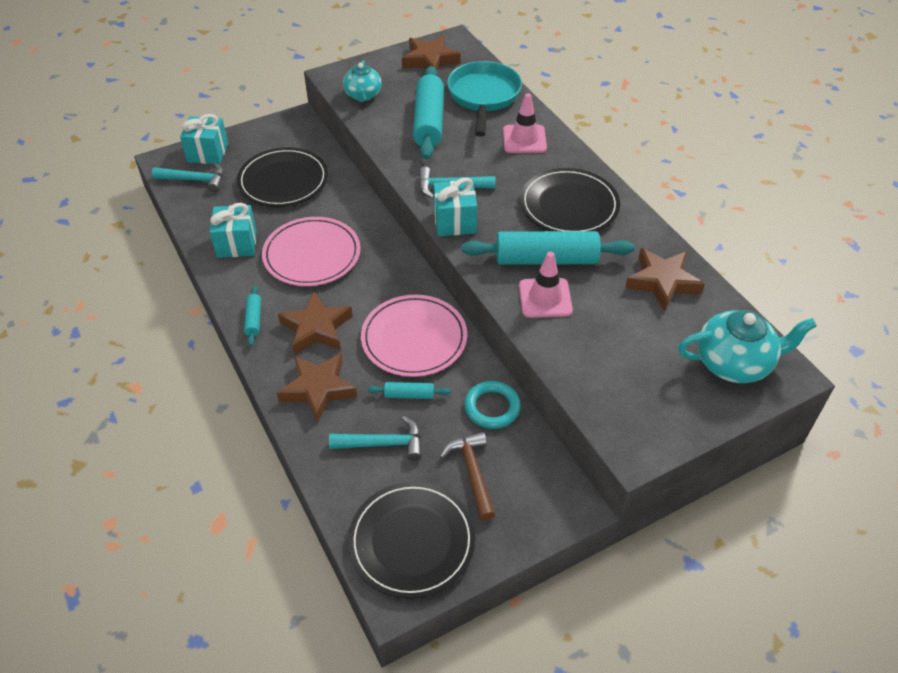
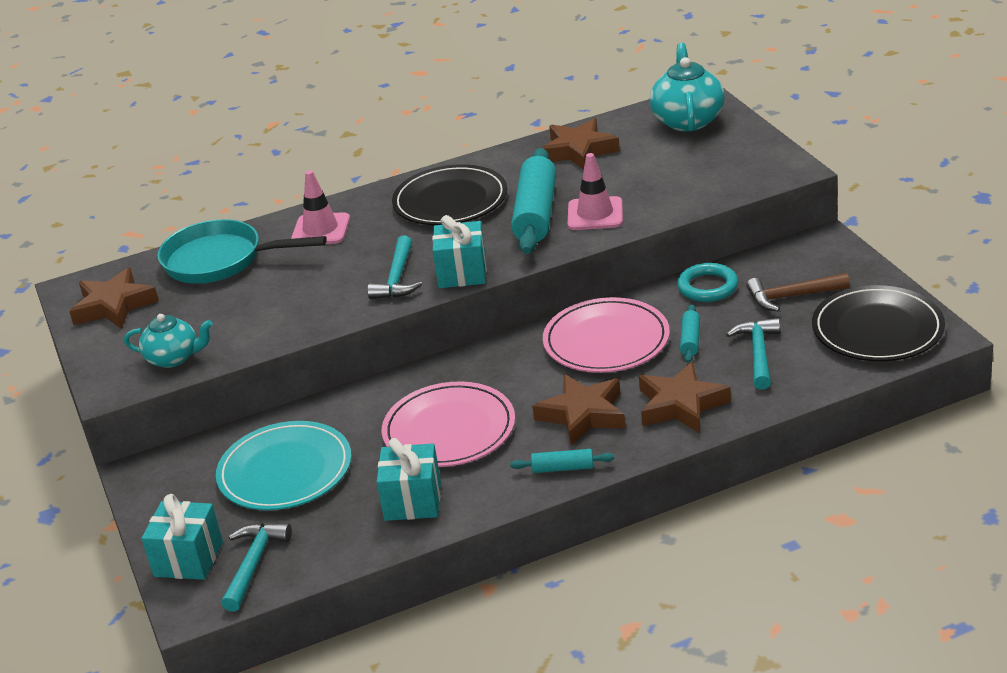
camera: 80 degrees left, 15 degrees down
(283, 181) = (285, 471): black plate -> turquoise plate
(429, 122) = (258, 300): turquoise rolling pin -> none

